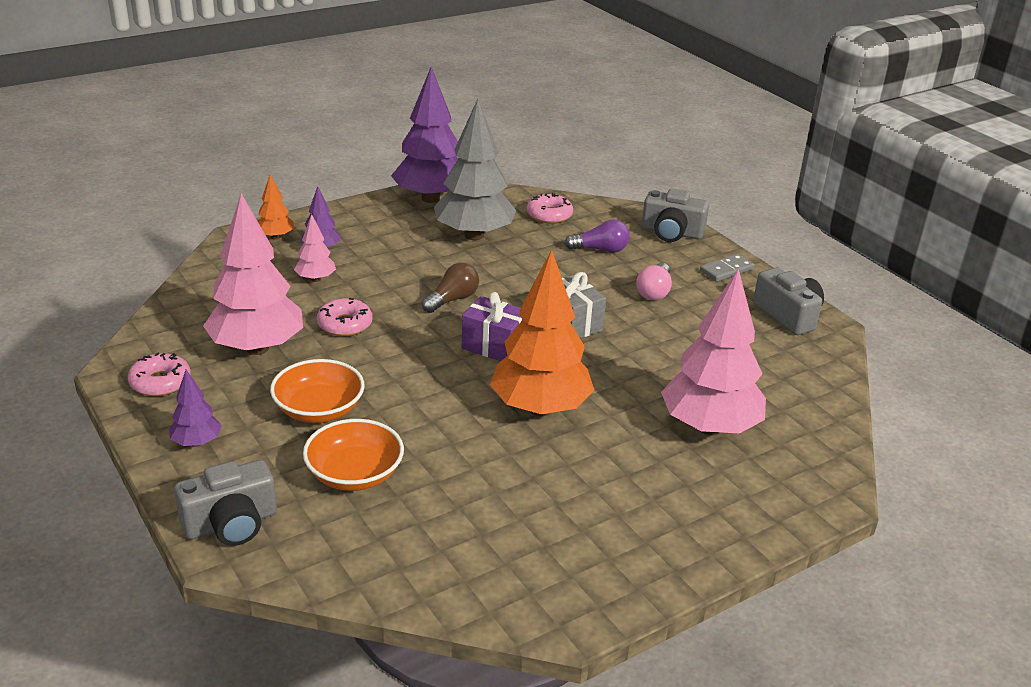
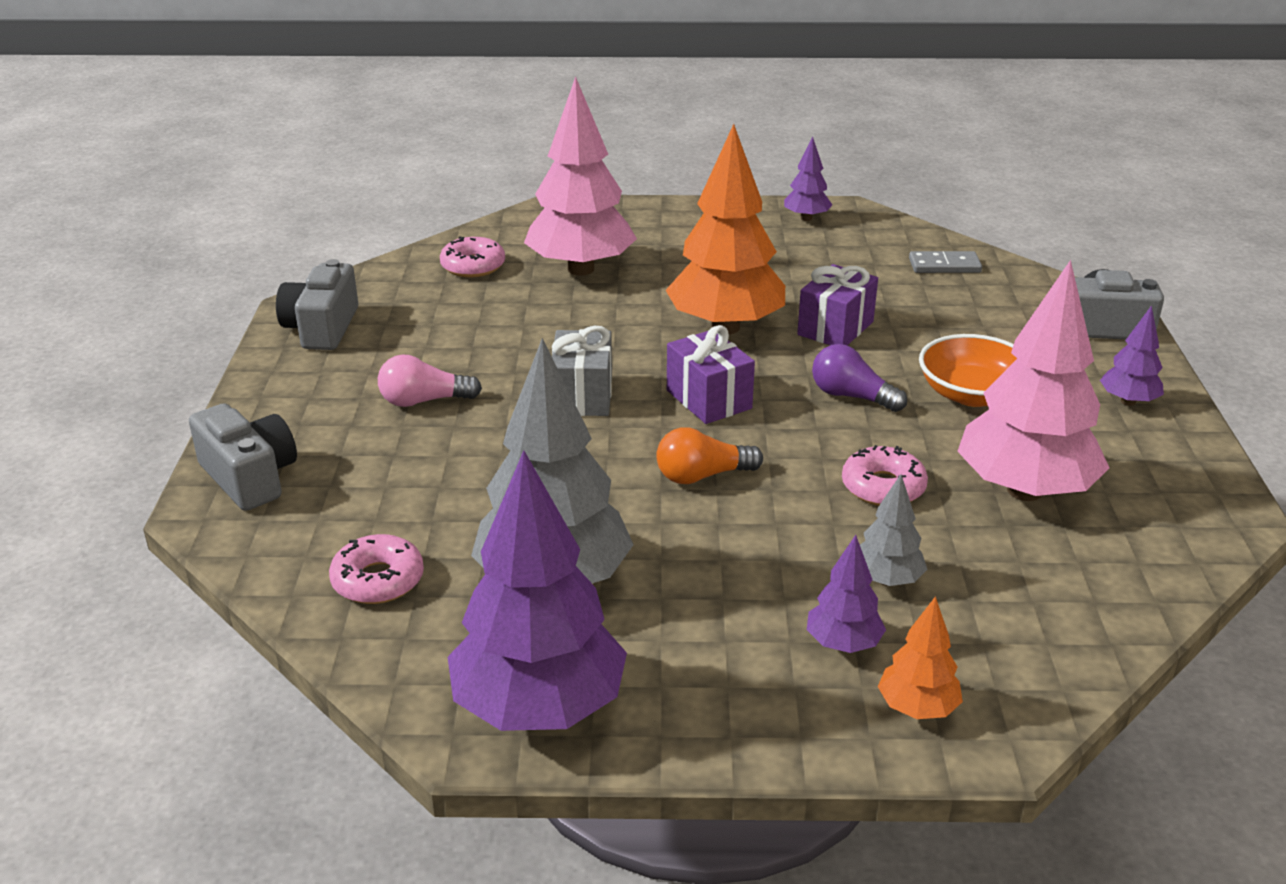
camera: 145 degrees left, 0 degrees up
(160, 382) = (1170, 483): pink donut -> pink donut (473, 266)
(315, 279) = (886, 580): pink tree -> grey tree
(354, 474) = (963, 329): orange bowl -> none
(452, 299) = (702, 476): brown light bulb -> orange light bulb
(458, 437) = (835, 328): none -> purple gift
(598, 583) = (806, 218): none -> purple tree
(600, 250) = (397, 484): purple light bulb -> purple light bulb (851, 396)
(654, 292) = (424, 401): pink light bulb -> pink light bulb turned 150 degrees counterclockwise
(726, 270) = (285, 398): grey domino -> grey domino (944, 265)

